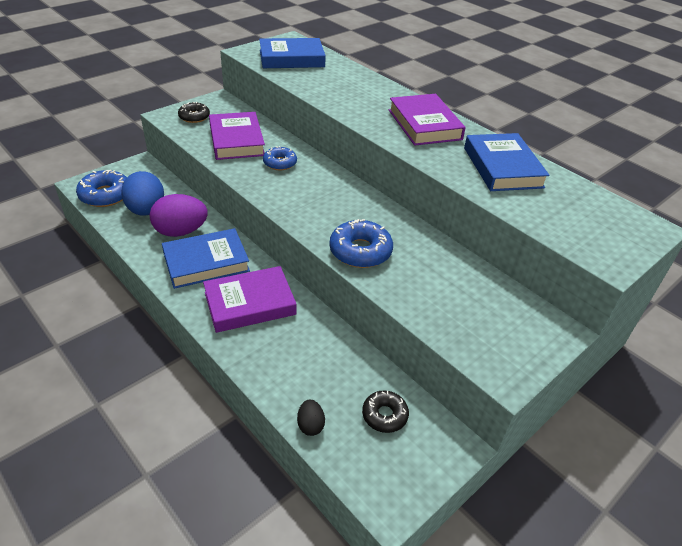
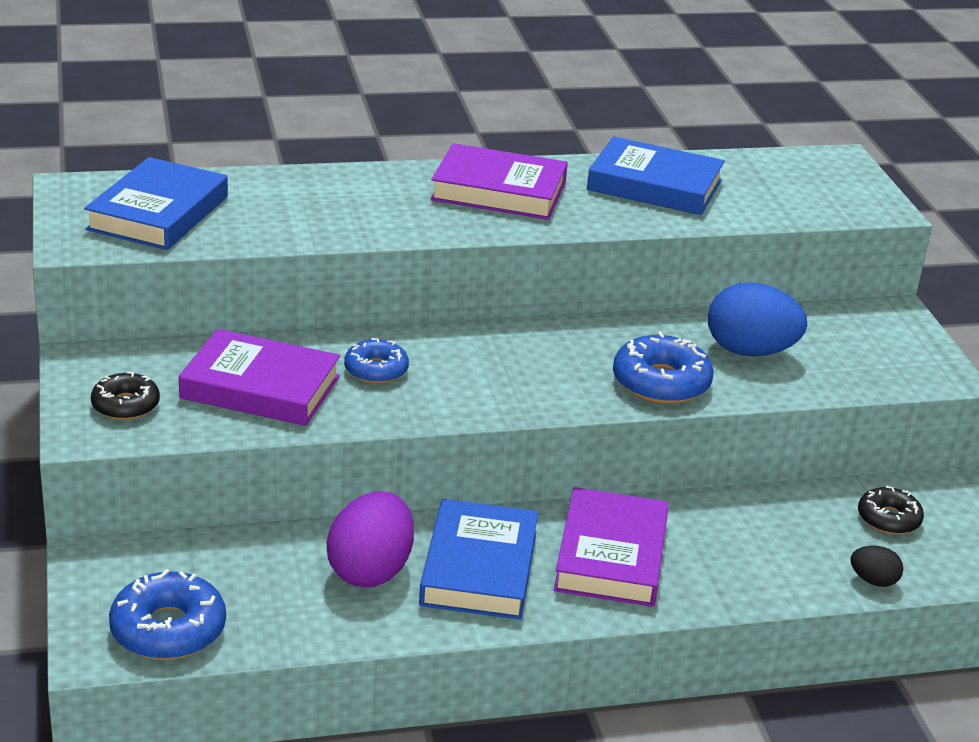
camera: 60 degrees left, 10 degrees down
(146, 210) = (269, 592): blue egg -> blue egg (750, 351)

